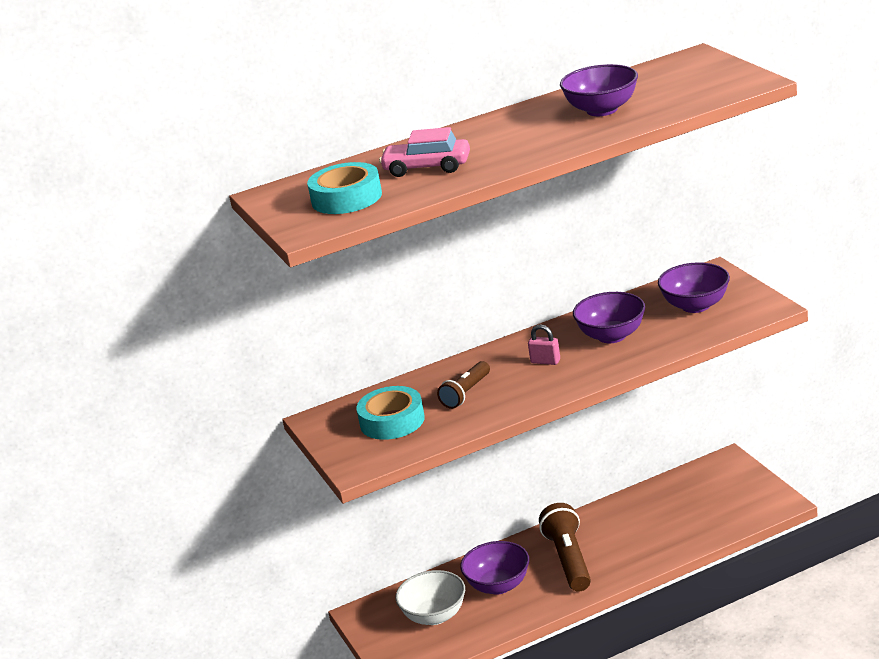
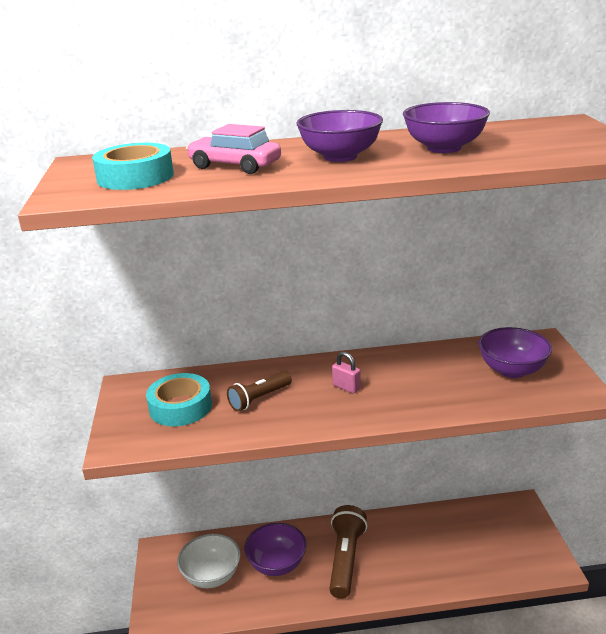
camera: 15 degrees right, 0 degrees up
(611, 336) = (419, 379): purple bowl -> purple bowl (340, 156)

